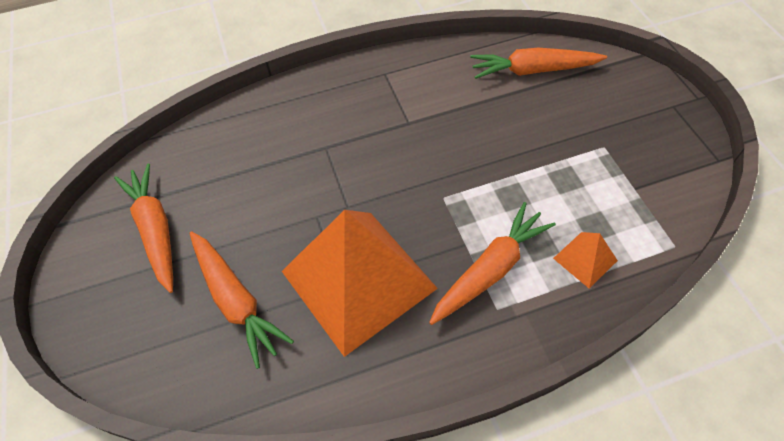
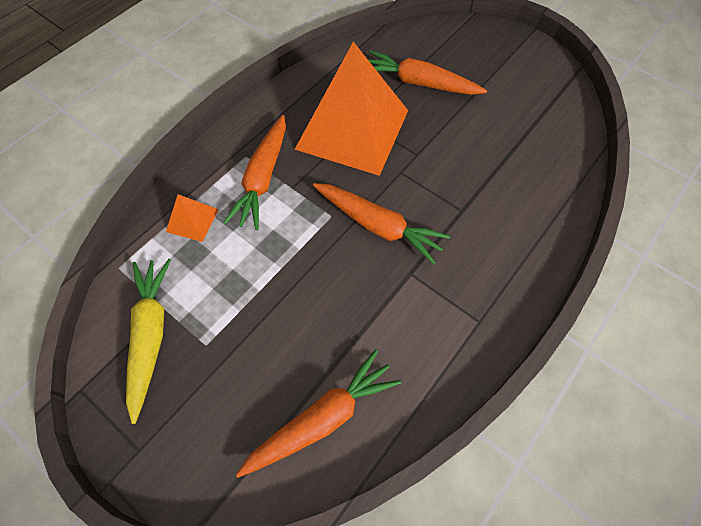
camera: 145 degrees right, 5 degrees up
(155, 230) = (516, 93): orange carrot -> orange carrot (378, 226)
(651, 173) = (151, 335): none -> yellow carrot

